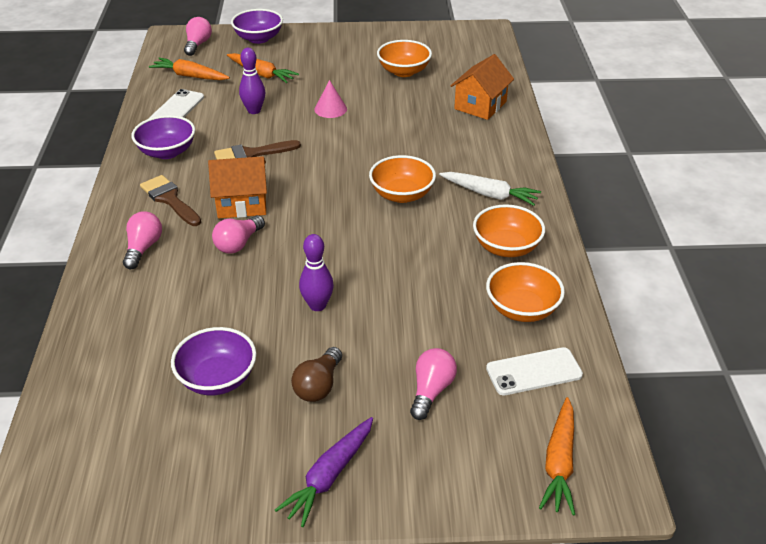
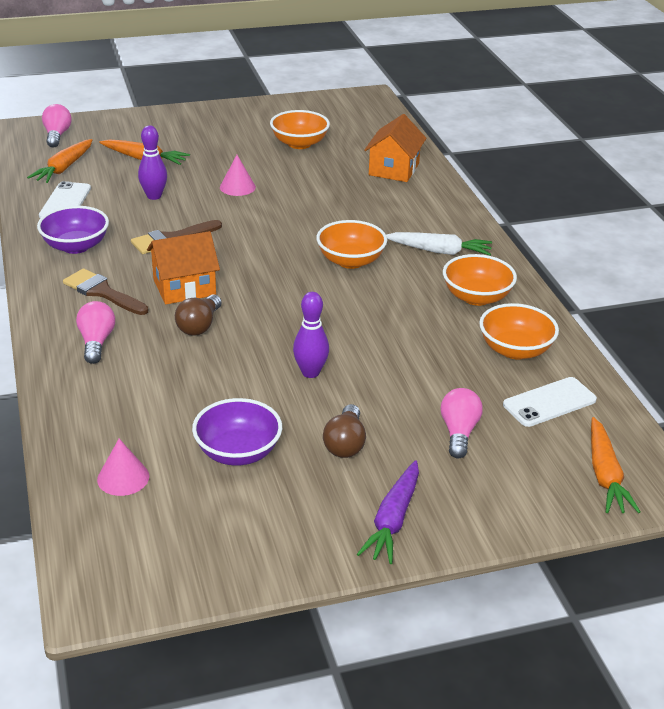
camera: 15 degrees left, 5 degrees down
(107, 388) = (123, 477): none -> pink cone
(190, 76) = (64, 168): orange carrot -> orange carrot turned 75 degrees counterclockwise
(238, 243) = (199, 326): pink light bulb -> brown light bulb
(258, 38) = (124, 124): purple bowl -> none

